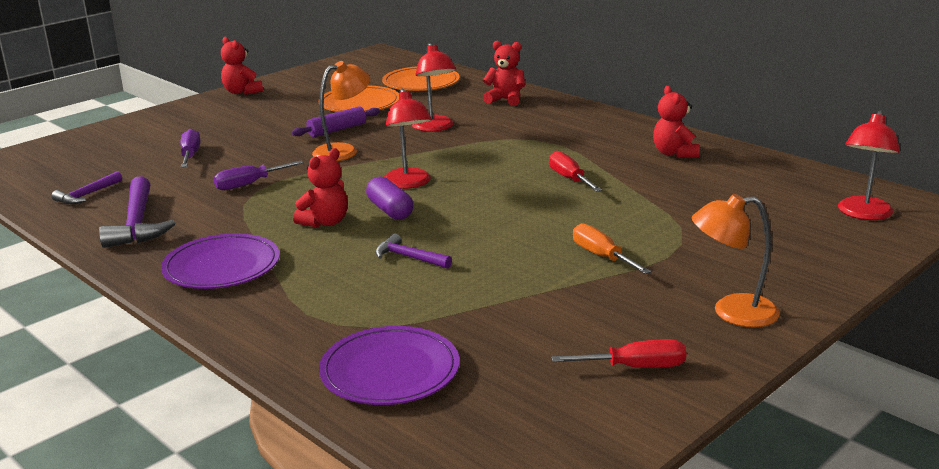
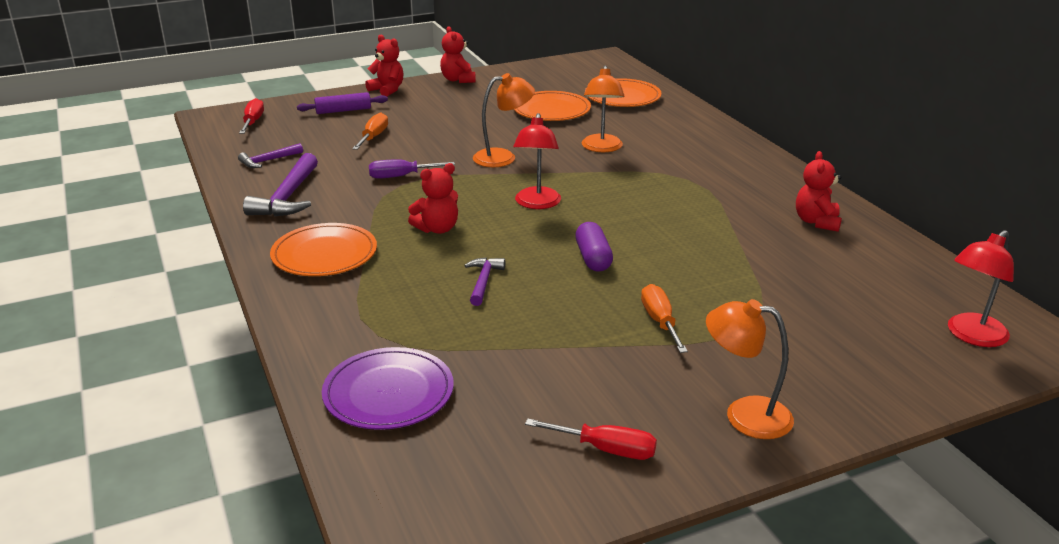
camera: 20 degrees right, 5 degrees up
(190, 155) = (373, 137): purple screwdriver -> orange screwdriver
(221, 266) = (324, 254): purple plate -> orange plate
(337, 130) = (512, 134): purple rolling pin -> purple rolling pin (343, 110)
(390, 210) = (501, 228): purple capsule -> purple capsule (593, 258)
(408, 257) = (483, 281): purple hammer -> purple hammer turned 45 degrees clockwise
(435, 127) = (601, 148): red lamp -> orange lamp
(505, 100) = (690, 129): red teddy bear -> red teddy bear (387, 90)
(569, 179) = (690, 229): red screwdriver -> red screwdriver (253, 122)

